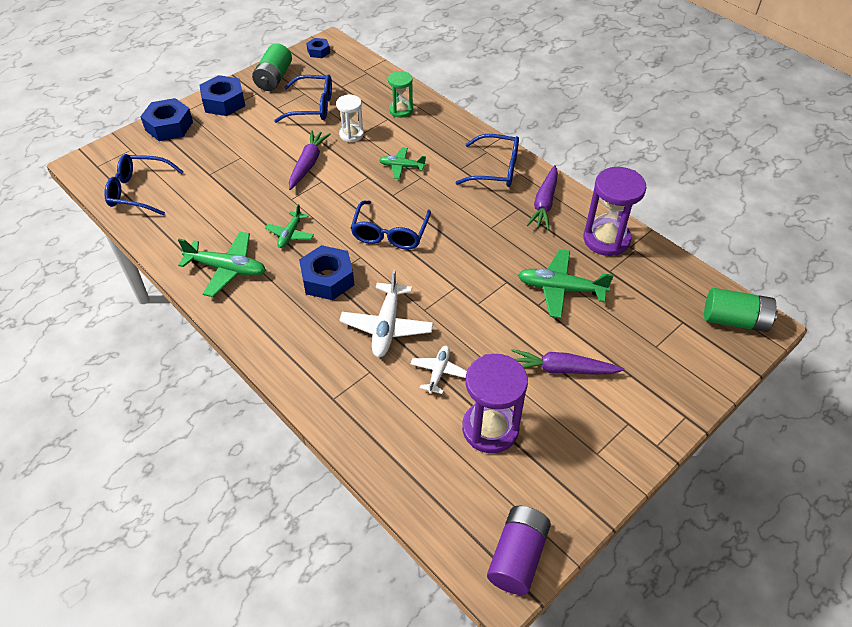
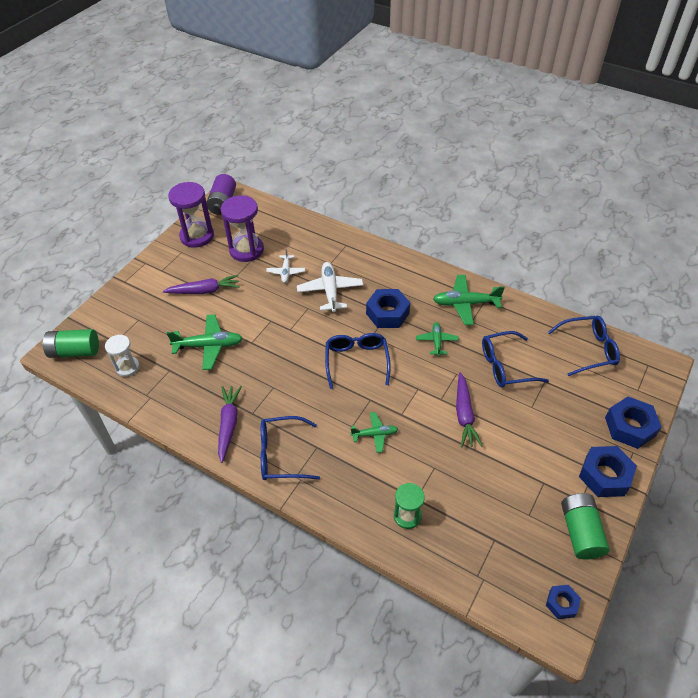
camera: 165 degrees right, 0 degrees up
(312, 106) = (506, 495): blue glasses -> blue glasses (505, 366)
(351, 134) = (443, 464): white hourglass -> white hourglass (127, 367)
(606, 239) = (171, 399): purple hourglass -> purple hourglass (197, 236)

